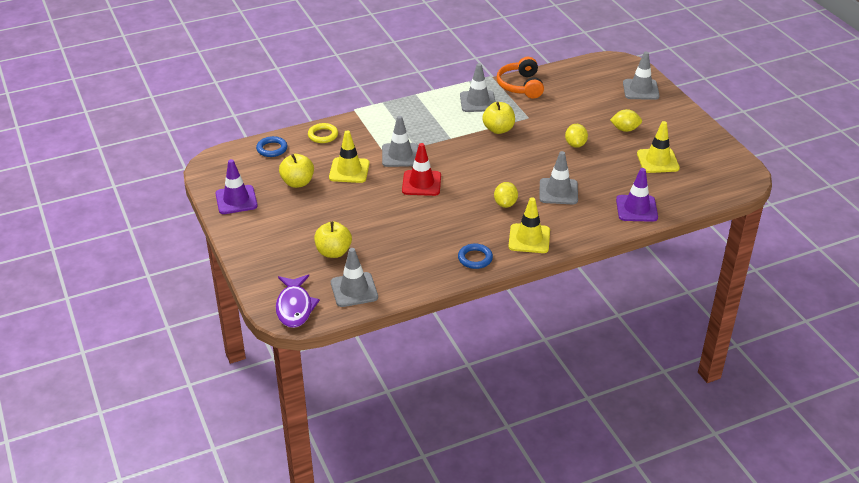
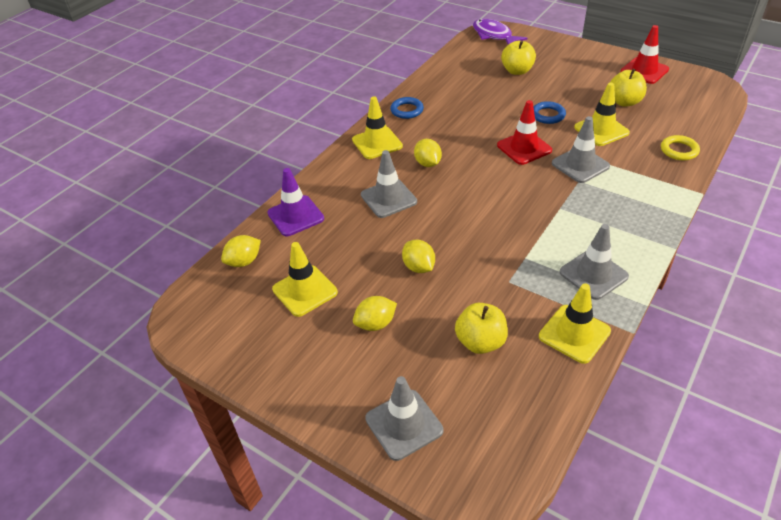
camera: 150 degrees right, 5 degrees up
(236, 200) = (644, 71): purple traffic cone -> red traffic cone
(272, 149) = (696, 117): blue ring -> blue ring (548, 115)
(354, 290) = (469, 58): grey traffic cone -> none
(498, 129) = (524, 244): yellow apple -> yellow apple (480, 342)
(521, 86) = (574, 334): orange headphones -> yellow traffic cone
(691, 194) = (244, 261): none -> yellow lemon

